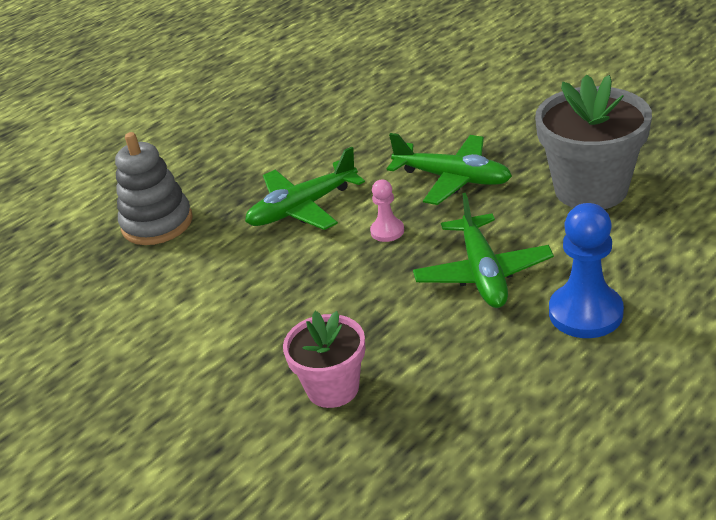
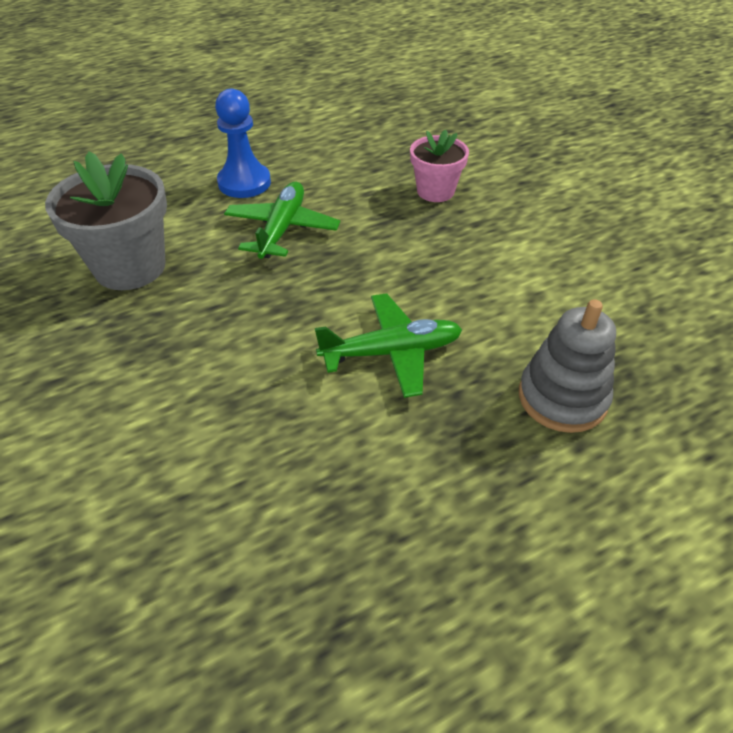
camera: 165 degrees left, 10 degrees up
(387, 231) = (327, 292): pink pawn -> none
(453, 179) = (225, 327): green plane -> none

